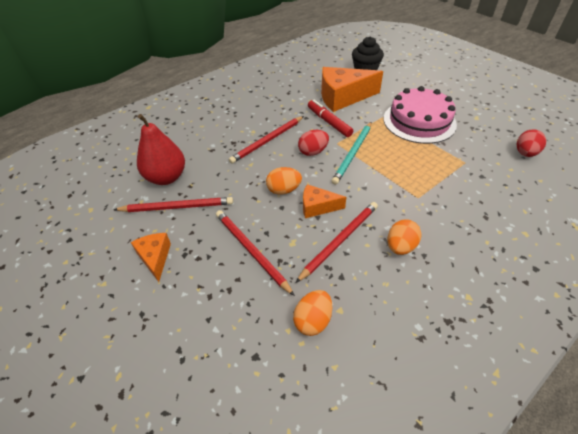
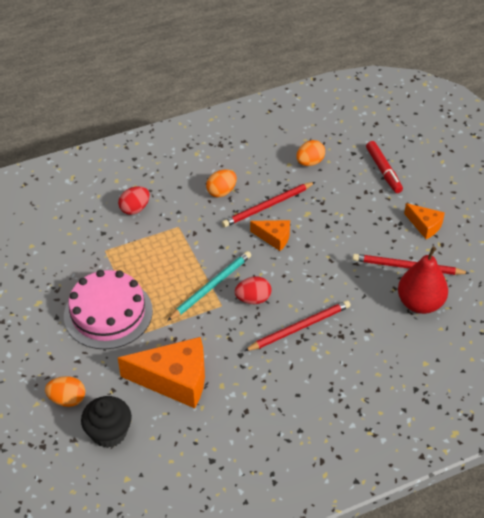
camera: 165 degrees left, 0 degrees up
(155, 258) = (425, 225): orange cheese -> orange cheese turned 45 degrees counterclockwise
(251, 251) = (343, 214): red pencil -> none
(284, 190) = (300, 261): orange egg -> orange egg (67, 399)
(329, 122) = (215, 339): red marker -> red marker (383, 171)
(525, 153) = (37, 245): red egg -> red egg (135, 209)

